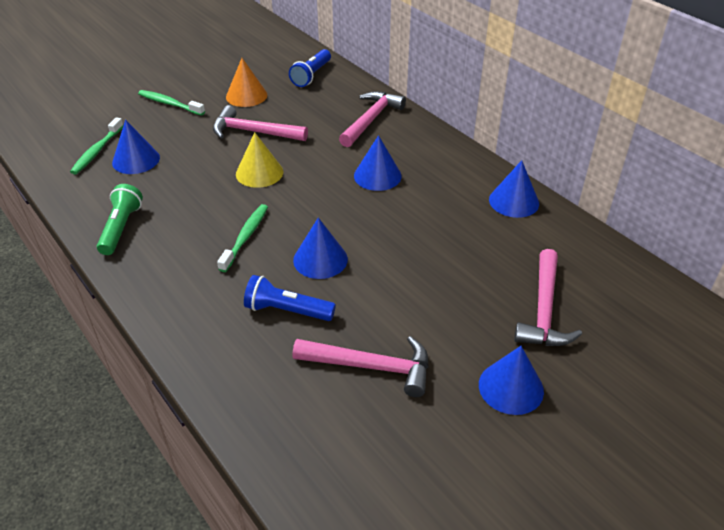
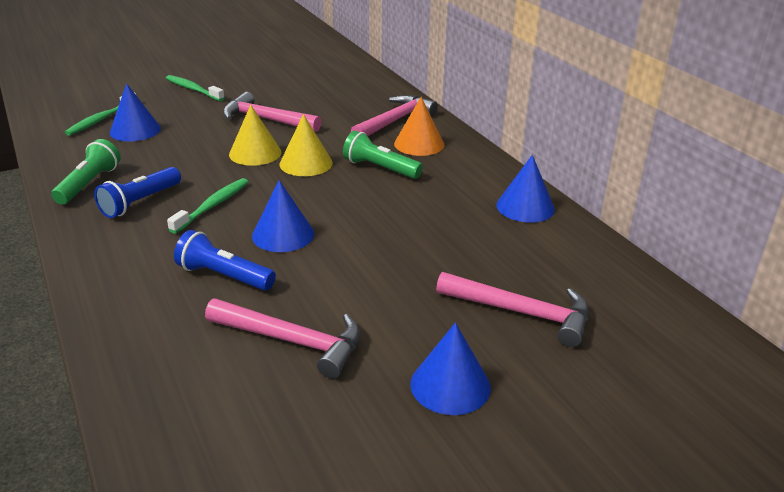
camera: 10 degrees right, 10 degrees down
(246, 96) = (273, 90): orange cone -> orange cone (419, 144)
(310, 178) = (306, 163): none -> yellow cone
(311, 75) = (349, 80): blue flashlight -> blue flashlight (140, 202)
(377, 176) = (380, 168): blue cone -> green flashlight
(544, 310) = (521, 313): pink hammer -> pink hammer turned 90 degrees counterclockwise

